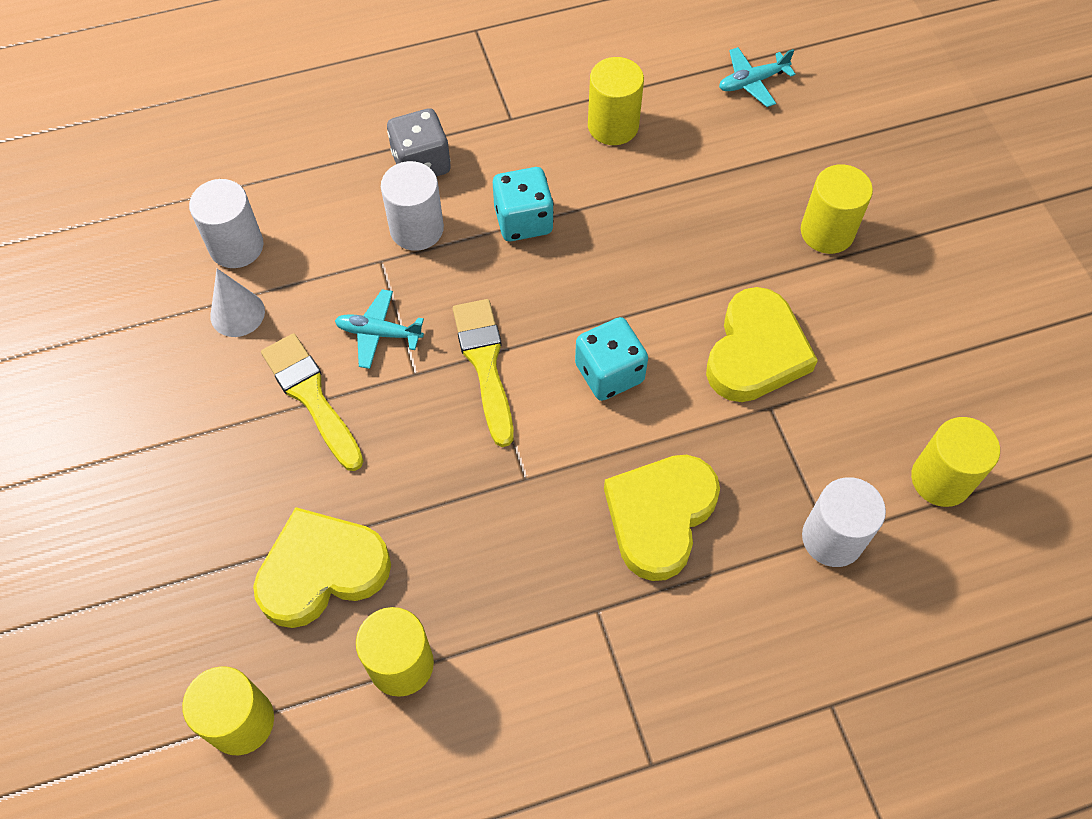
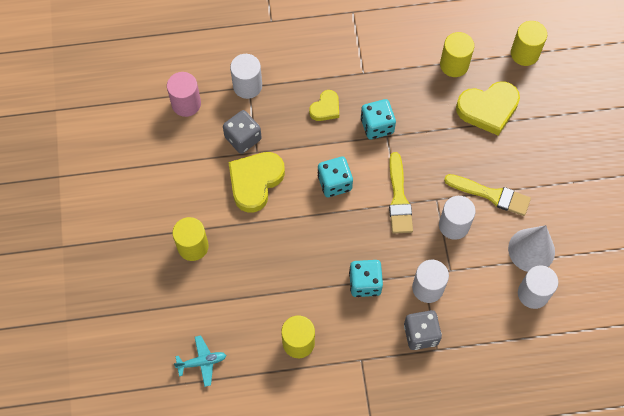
camera: 170 degrees left, 5 degrees up
(237, 313) = (531, 250): white cone -> white cone, size x1.55
(311, 397) = (491, 195): yellow brush -> yellow brush turned 45 degrees counterclockwise
(379, 333) = (454, 225): turquoise plane -> white cylinder
(548, 496) = (377, 126): none -> turquoise dice
(659, 516) = (325, 108): yellow heart -> yellow heart, size x0.56
(805, 428) = (243, 138): none -> grey dice
(941, 479) = (186, 104): yellow cylinder -> pink cylinder

